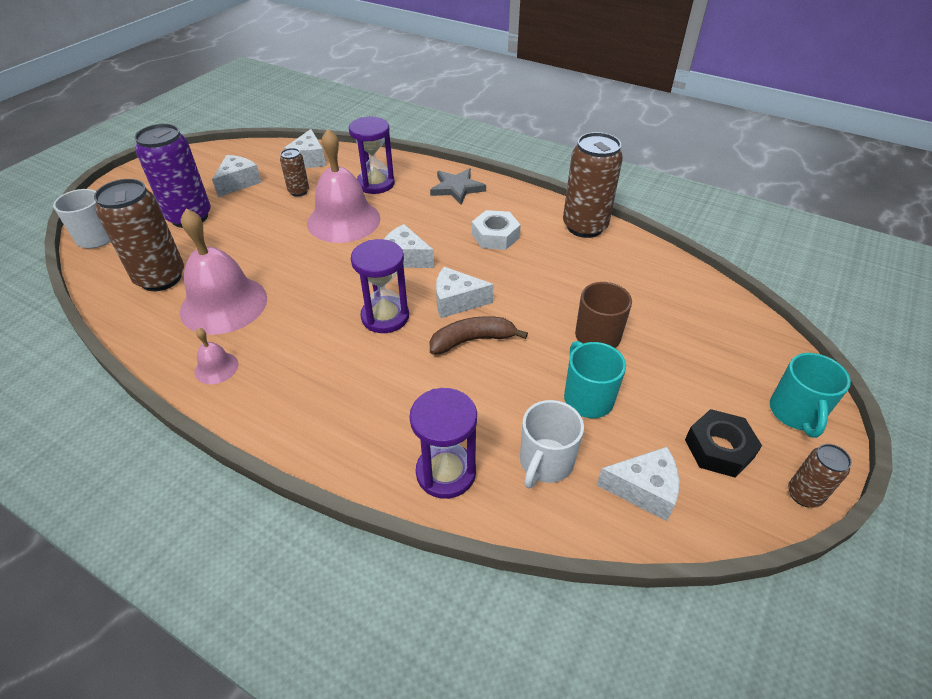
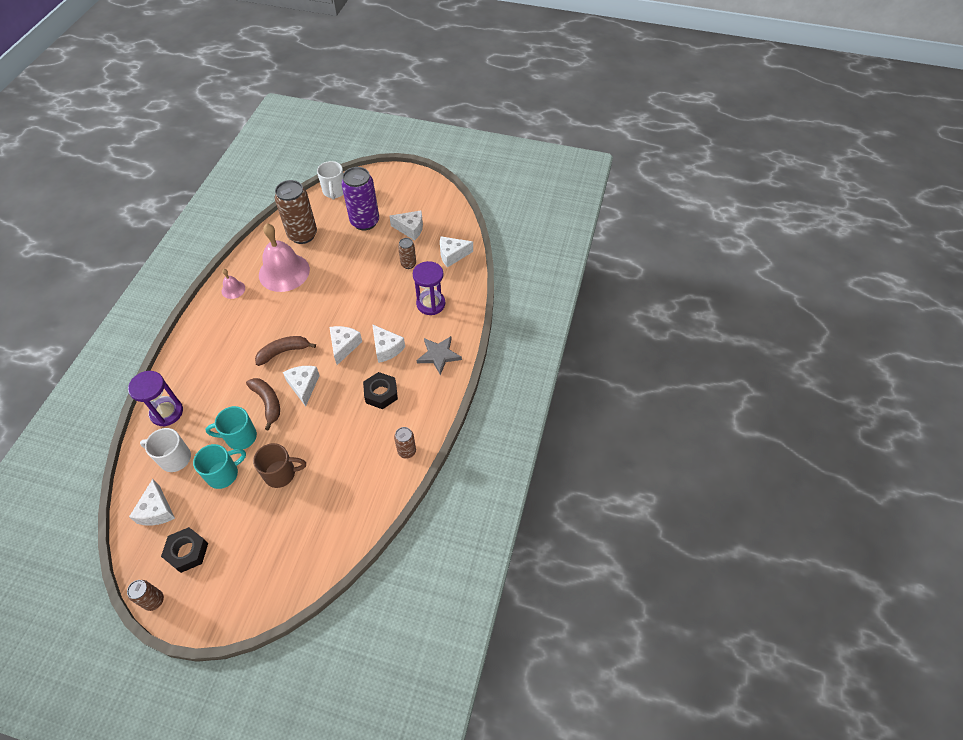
camera: 75 degrees right, 10 degrees up
(343, 220) = (379, 300): pink bell -> none
(385, 317) = (283, 352): purple hourglass -> brown banana
(427, 224) = (386, 348): none -> white cheese
(495, 236) = (381, 393): white nut -> black nut
(584, 227) = (407, 451): brown can -> brown can, size x0.50
(795, 413) = (218, 602): turquoise mug -> turquoise mug (240, 437)

